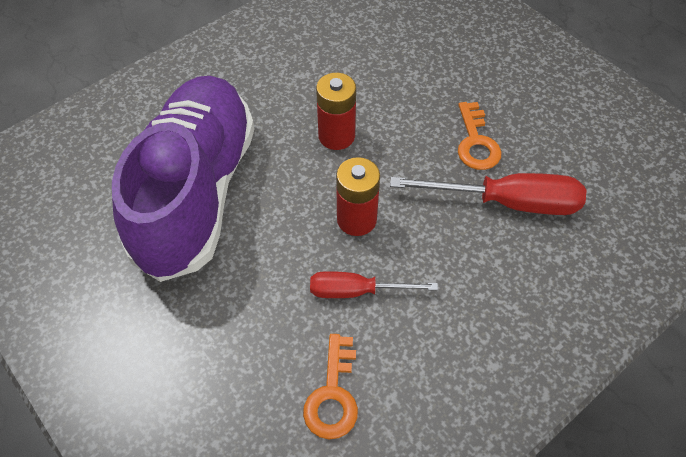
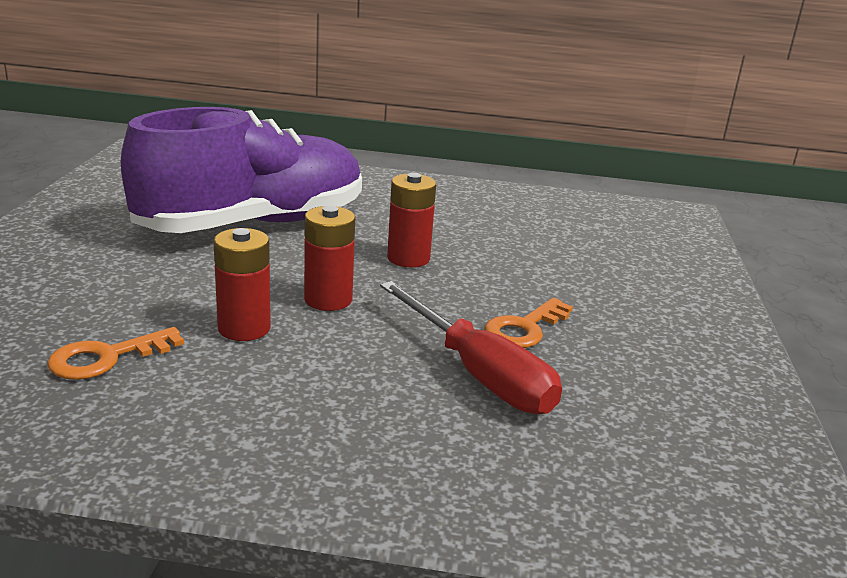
camera: 45 degrees right, 30 degrees down
(356, 291) = (244, 328): red screwdriver -> red battery

